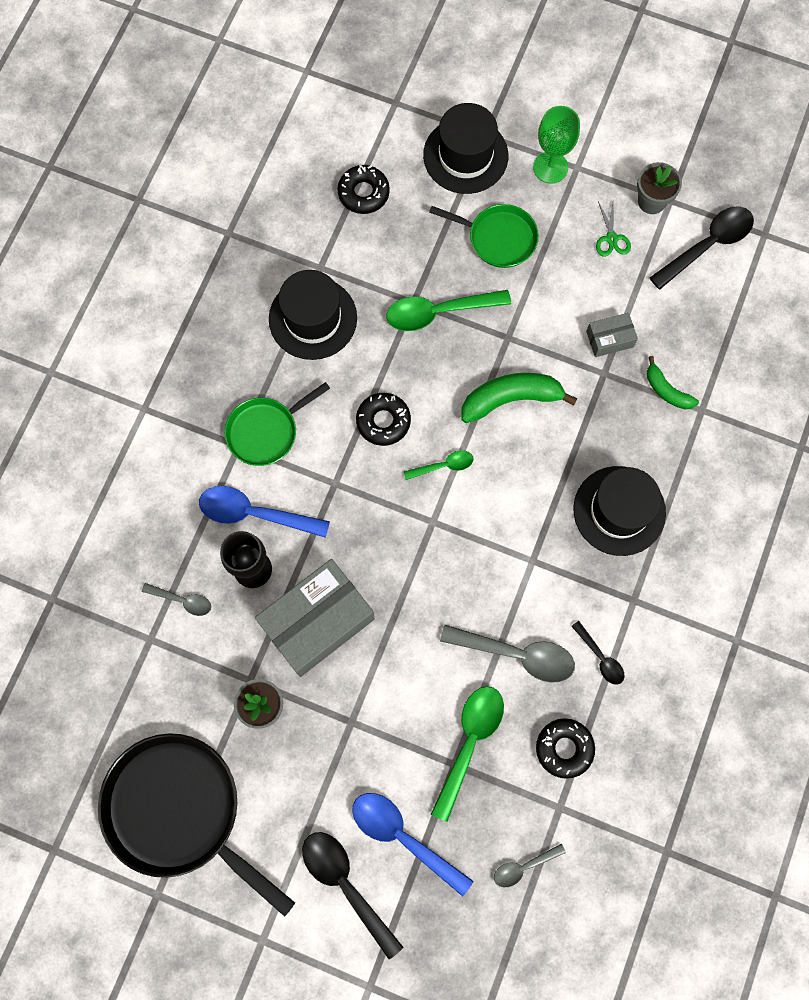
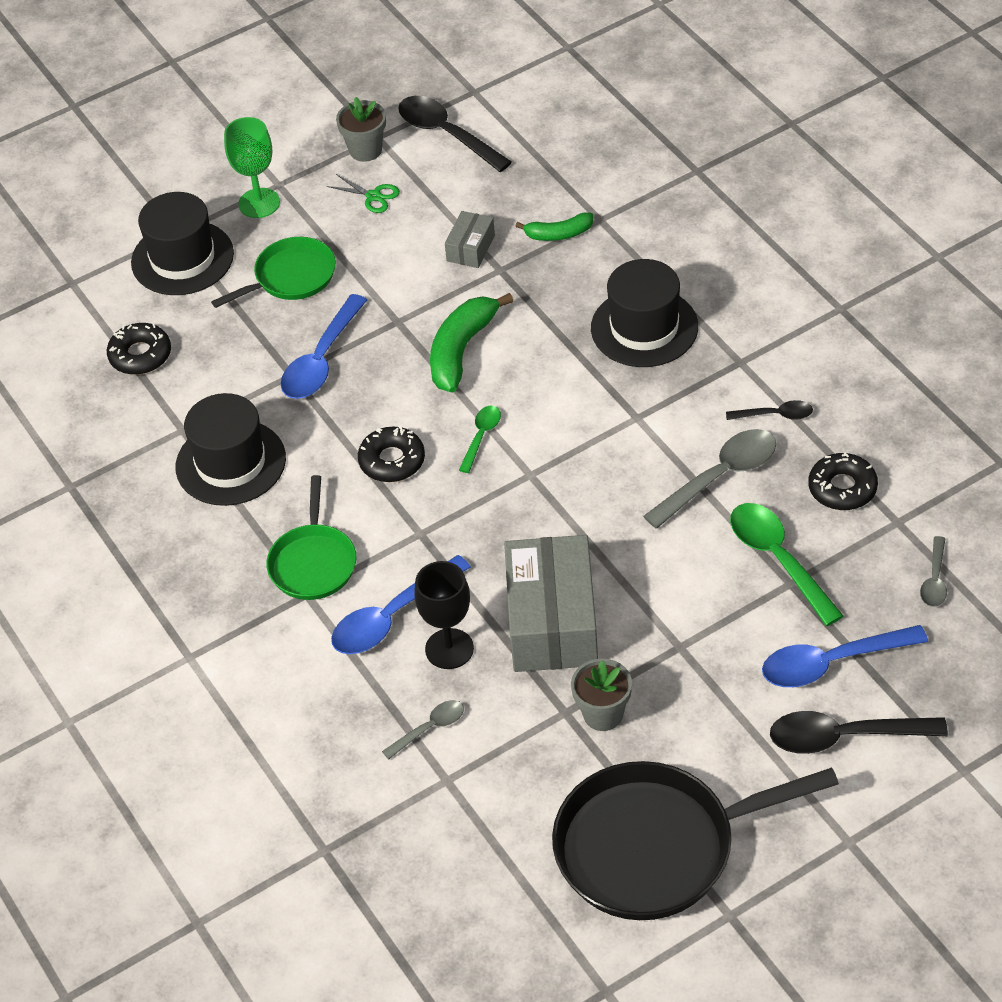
camera: 50 degrees left, 25 degrees down
(438, 312) = (321, 360): green spoon -> blue spoon
(707, 245) = (446, 134): black spoon -> black spoon turned 45 degrees counterclockwise

